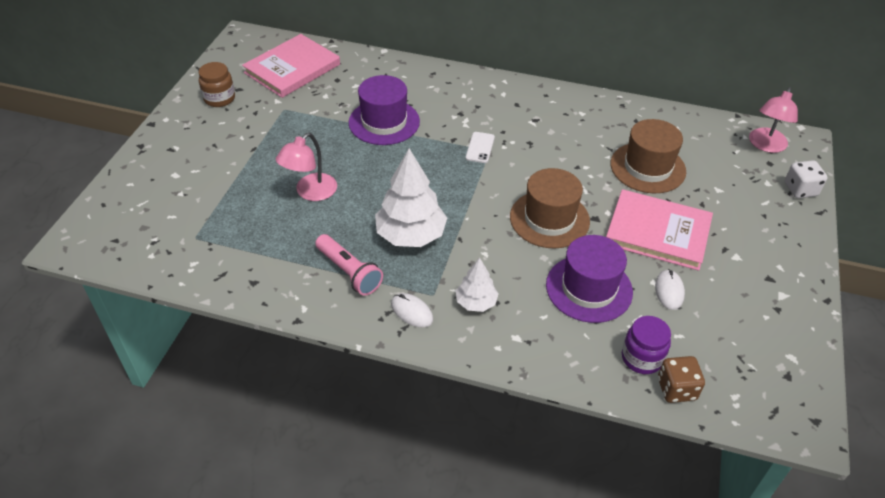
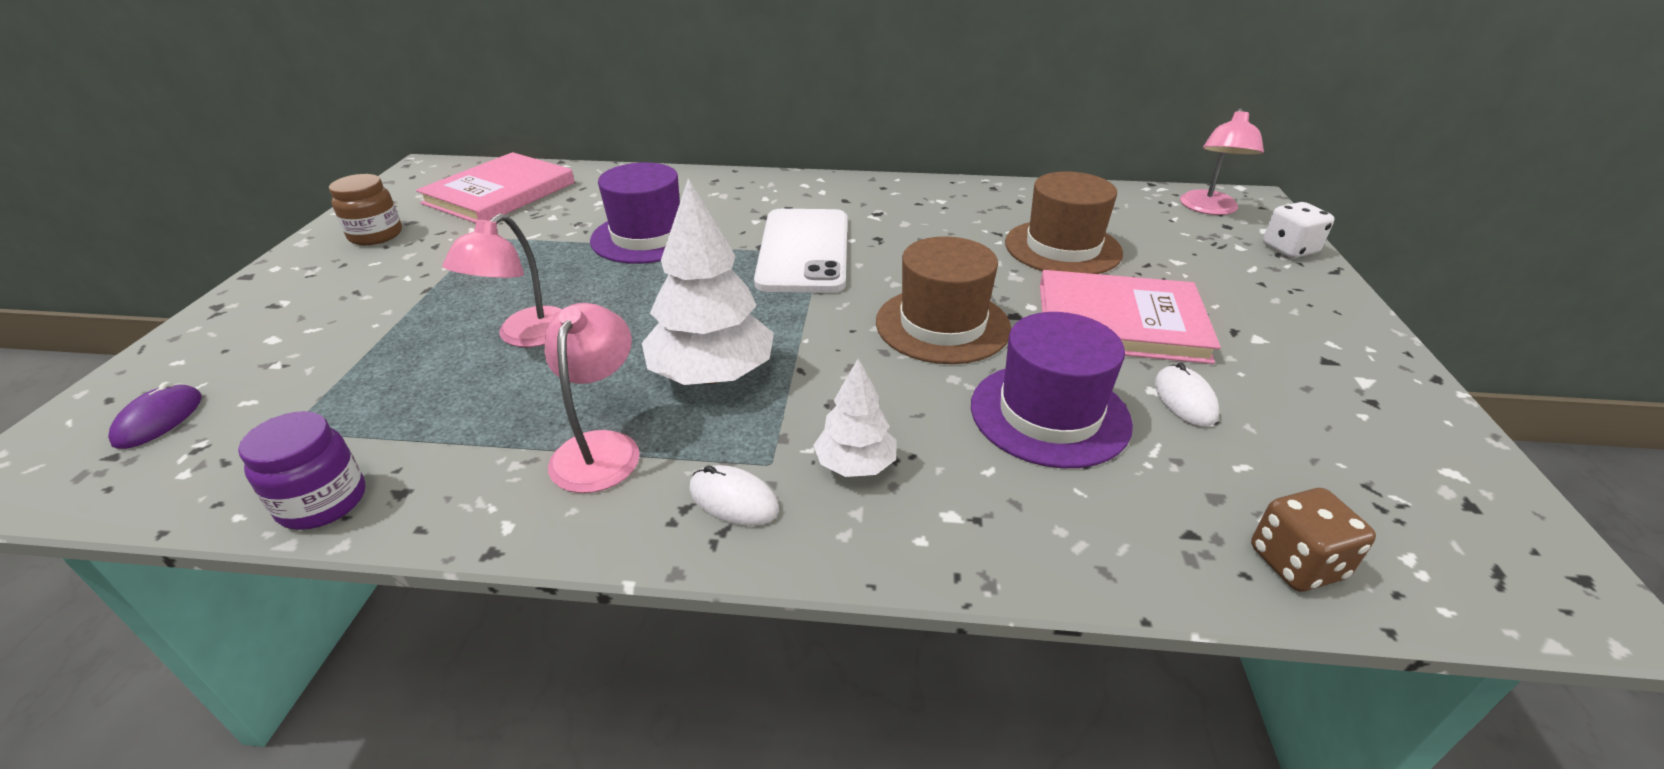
camera: 10 degrees left, 10 degrees down
(131, 221) = (159, 419): none -> purple mouse
(349, 272) = (601, 448): pink flashlight -> pink lamp
(480, 147) = (804, 251): white phone -> white phone, size x2.37
(642, 358) = (1200, 516): purple jar -> purple jar (323, 502)

